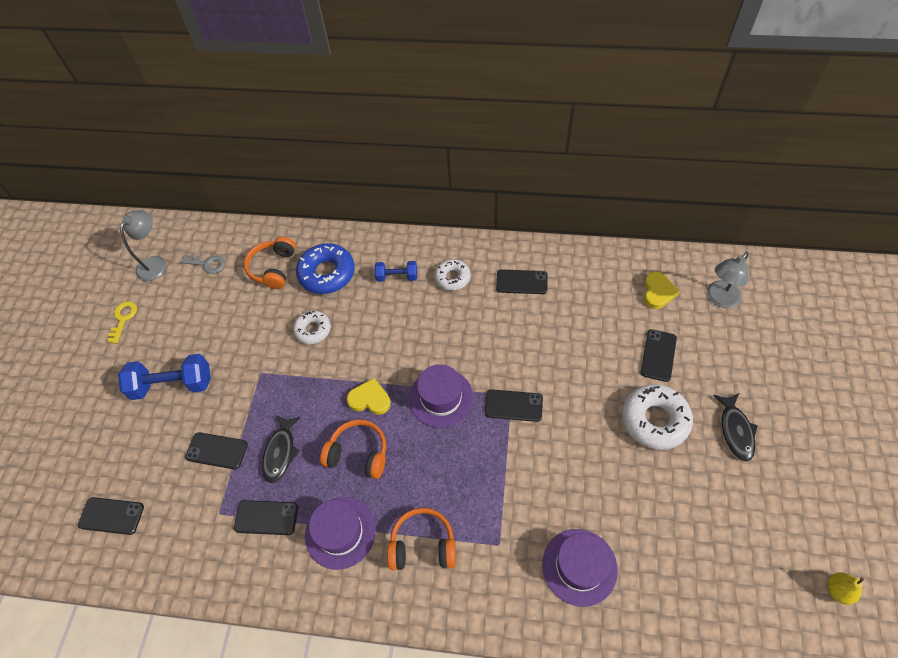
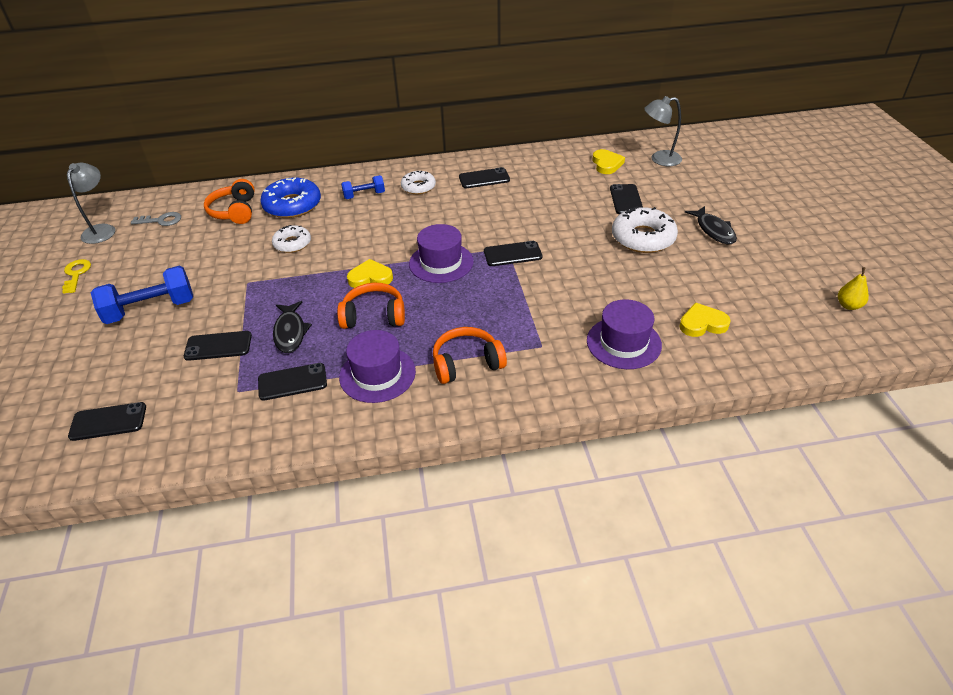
camera: 20 degrees left, 15 degrees down
(669, 566) = (702, 323): none -> yellow heart
(719, 299) = (659, 159): grey lamp -> grey lamp turned 60 degrees clockwise

